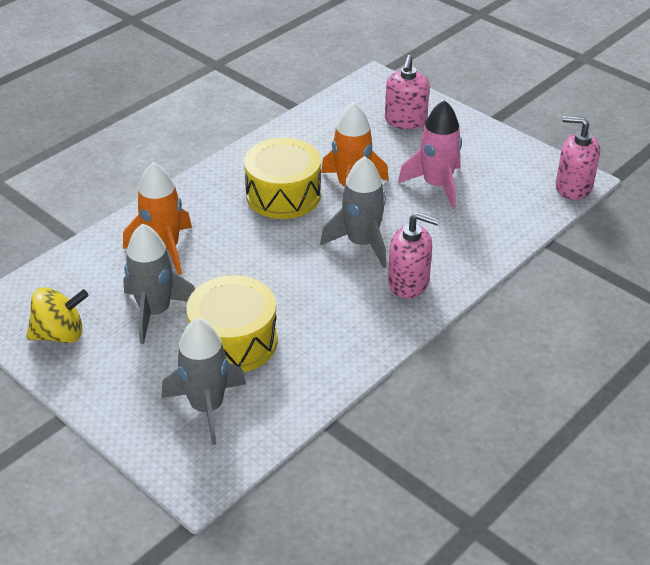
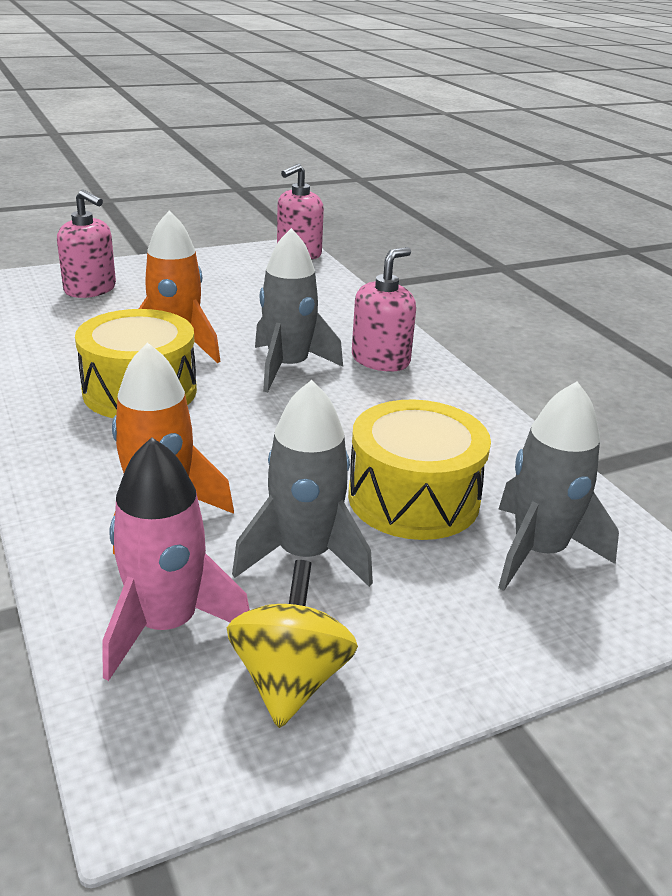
camera: 70 degrees left, 10 degrees down
(436, 185) = (227, 305): pink rocket -> pink rocket (166, 624)

